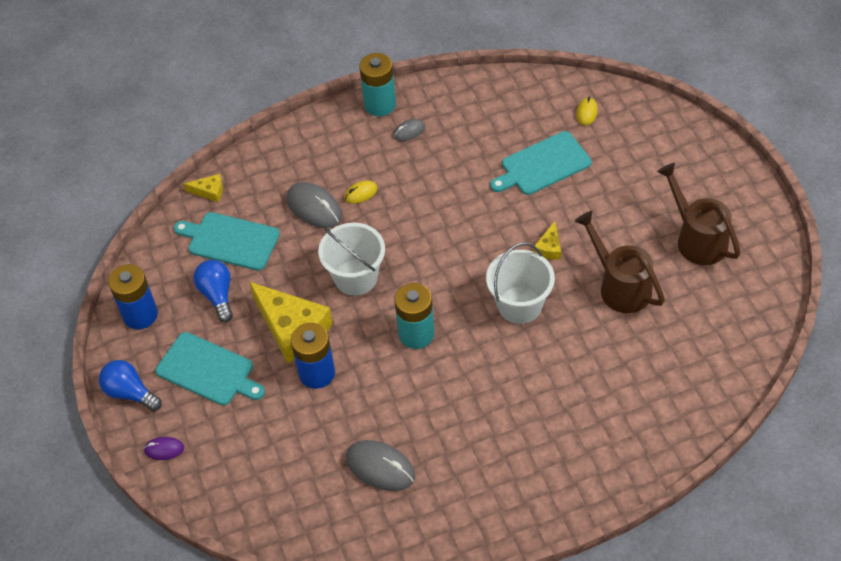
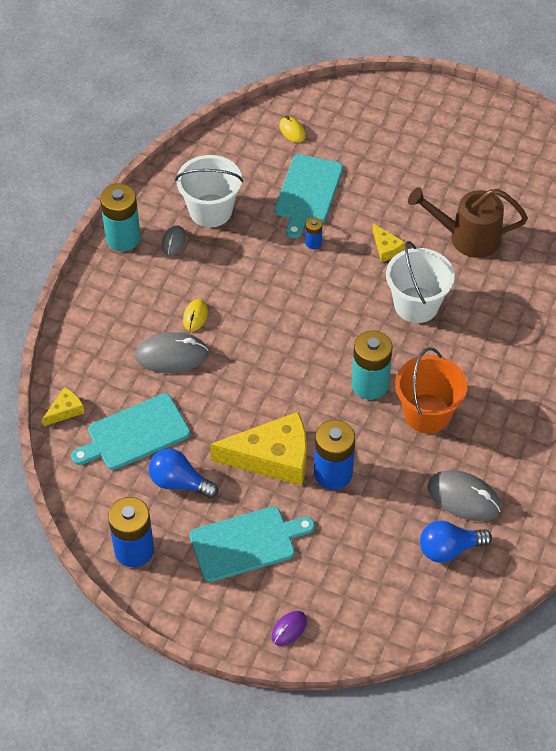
camera: 50 degrees left, 0 degrees up
(130, 393) = (205, 613): blue light bulb -> blue light bulb (449, 549)
(355, 277) = (272, 381): white bucket -> white bucket (210, 211)
(380, 467) = (463, 498): grey mouse -> grey mouse turned 45 degrees clockwise
(430, 387) = (427, 413): none -> orange bucket
(502, 203) = (313, 243): none -> blue battery
(696, 238) = (477, 165): brown watering can -> none

